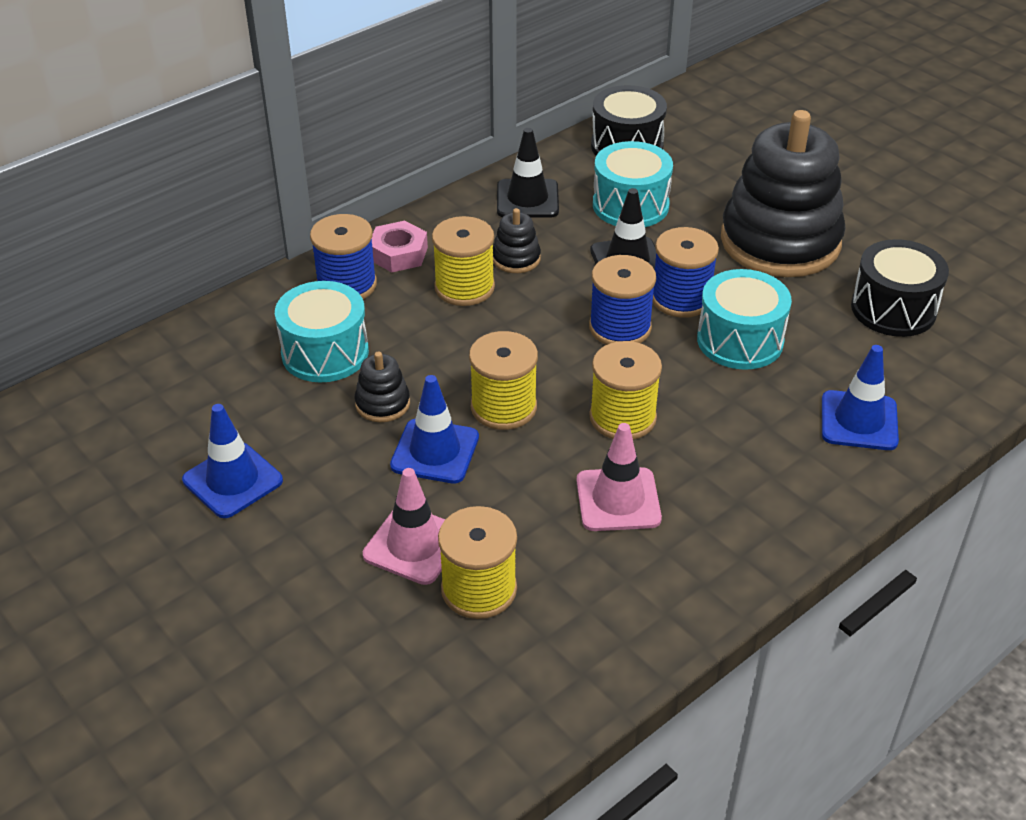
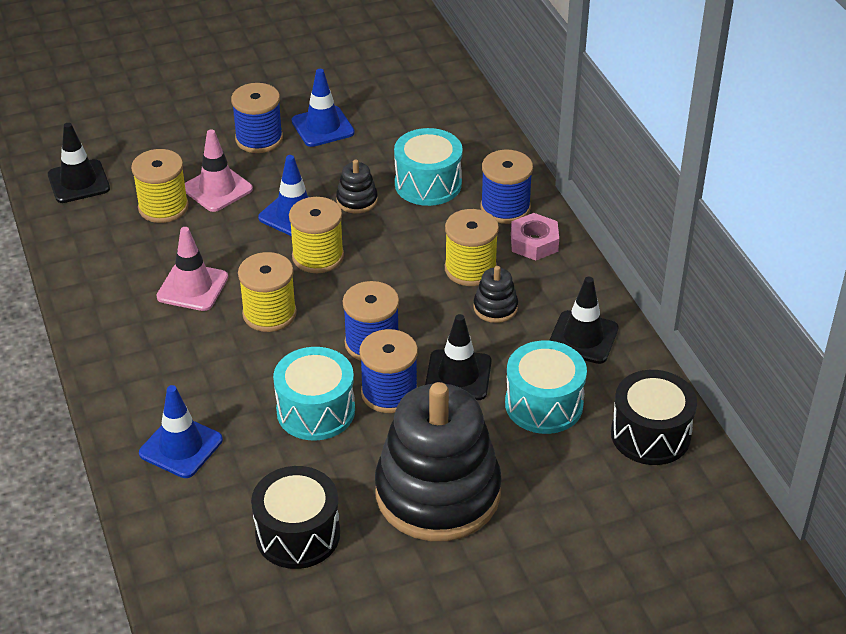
camera: 110 degrees right, 0 degrees up
(282, 539) = (259, 139): none -> blue spool
(465, 718) = (78, 182): none -> black traffic cone

